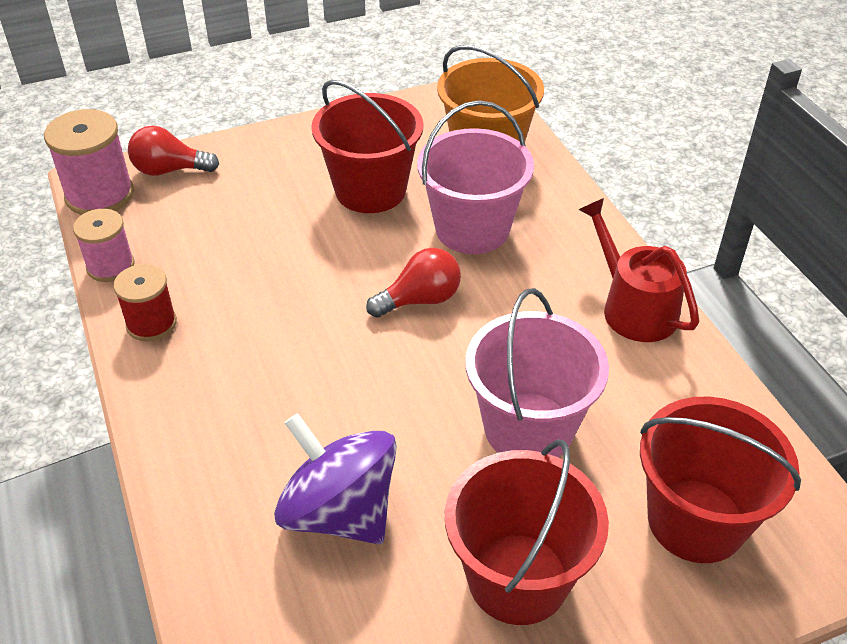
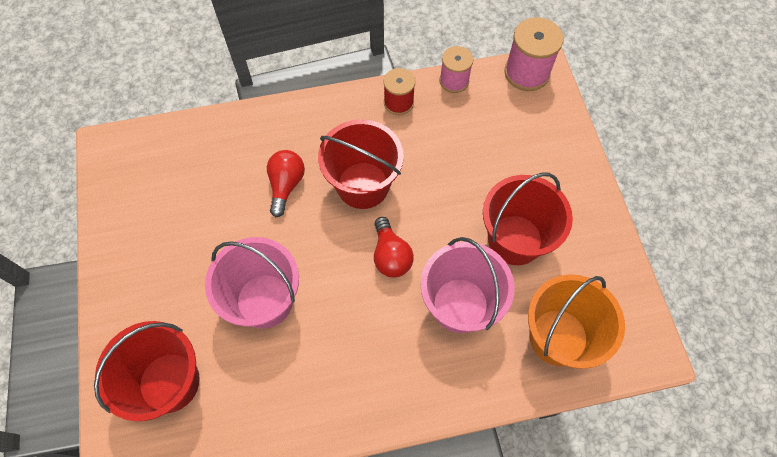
camera: 100 degrees right, 20 degrees up
(169, 170) = (551, 112): red light bulb -> red light bulb (286, 185)
(339, 511) = (236, 188): purple spinning top -> none
(517, 578) = (167, 270): red bucket -> red bucket (363, 185)
(634, 308) = (354, 404): red watering can -> none

